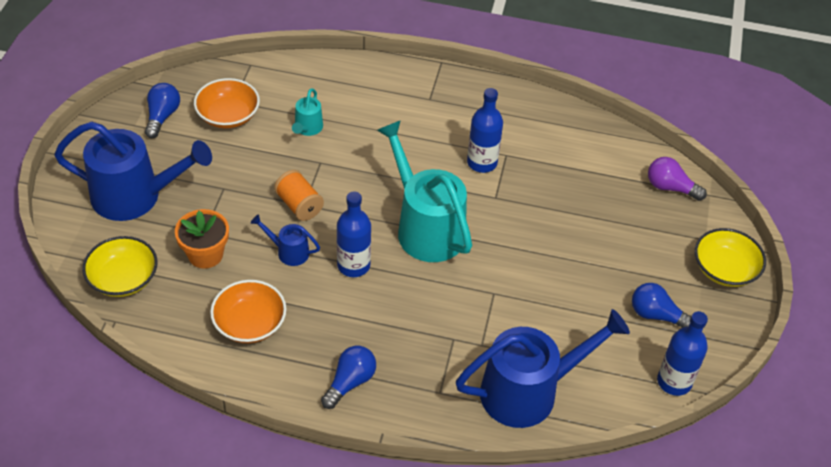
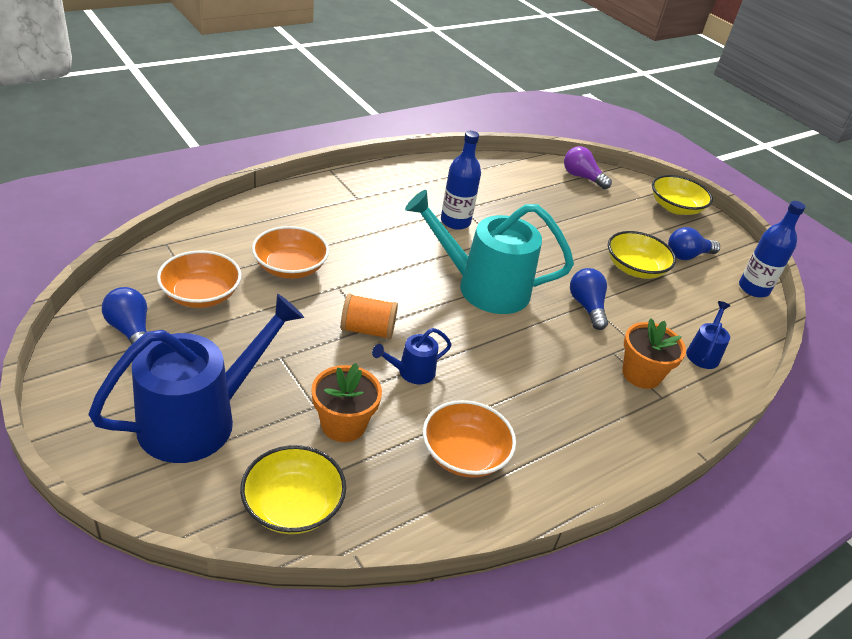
camera: 50 degrees left, 10 degrees down
(307, 128) = (290, 267): turquoise watering can -> orange bowl
(350, 382) = (601, 439): blue light bulb -> blue light bulb (586, 307)
(353, 265) = (475, 348): blue bottle -> none
(450, 367) = (641, 374): none -> orange flower pot
(529, 391) = (703, 353): blue watering can -> blue watering can, size x0.45
(583, 293) = (635, 268): none -> yellow bowl
(670, 187) = (582, 177): purple light bulb -> purple light bulb turned 60 degrees clockwise

